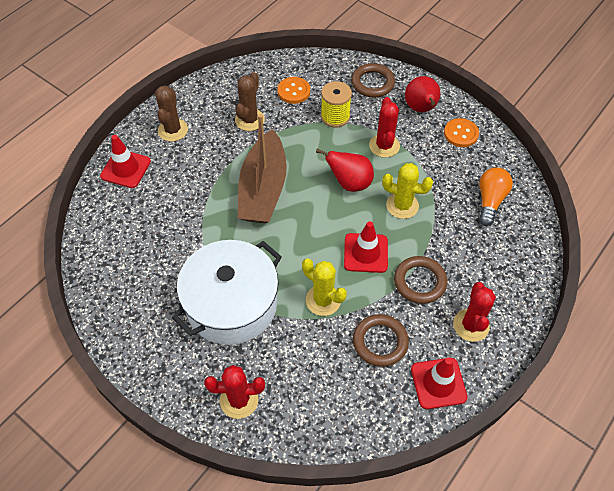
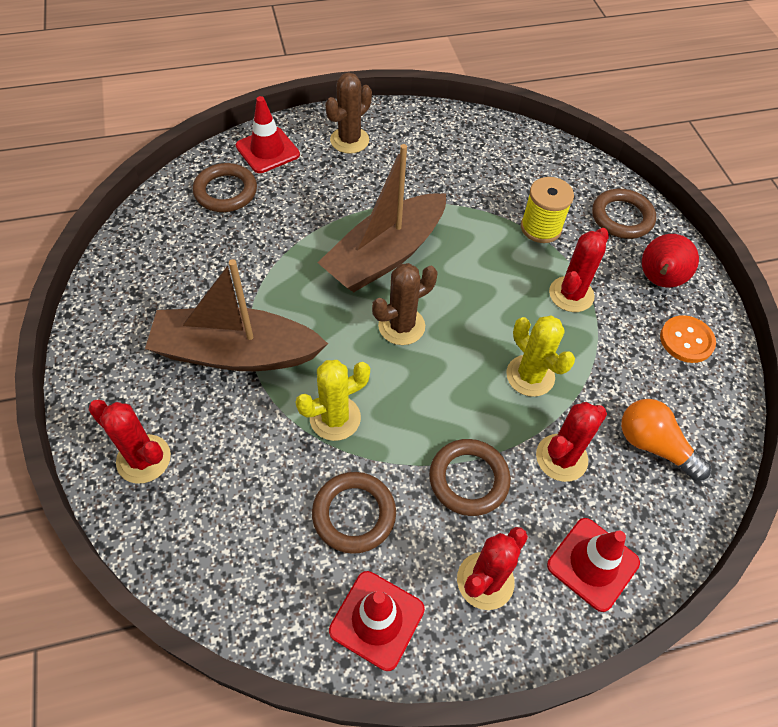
camera: 35 degrees right, 0 degrees up
(125, 212) = (225, 191): none -> brown ring
(232, 304) = (235, 353): white pot -> brown boat
(249, 120) = (439, 176): brown cactus -> brown cactus (401, 326)
(293, 91) = (517, 174): orange button -> none
(323, 300) = (335, 418): yellow cactus -> yellow cactus turned 75 degrees clockwise
(349, 183) = (489, 310): red pear -> none
(365, 253) = (434, 400): red traffic cone -> red traffic cone (592, 564)
(453, 238) = (561, 458): none -> red cactus
(490, 201) = (653, 445): orange light bulb -> orange light bulb turned 105 degrees counterclockwise

